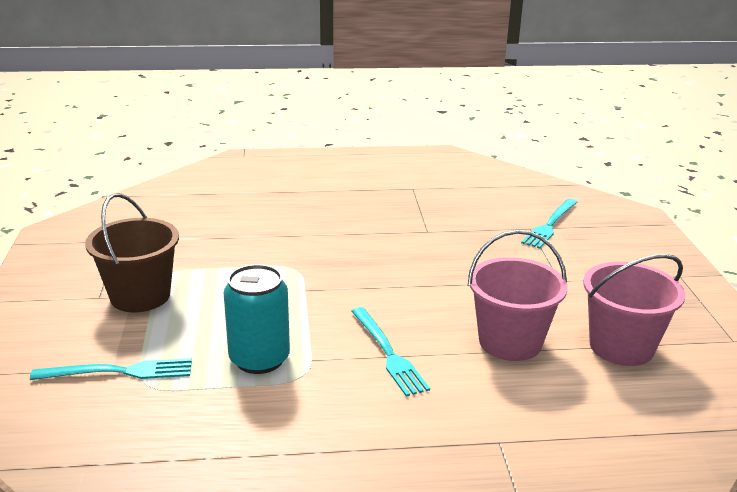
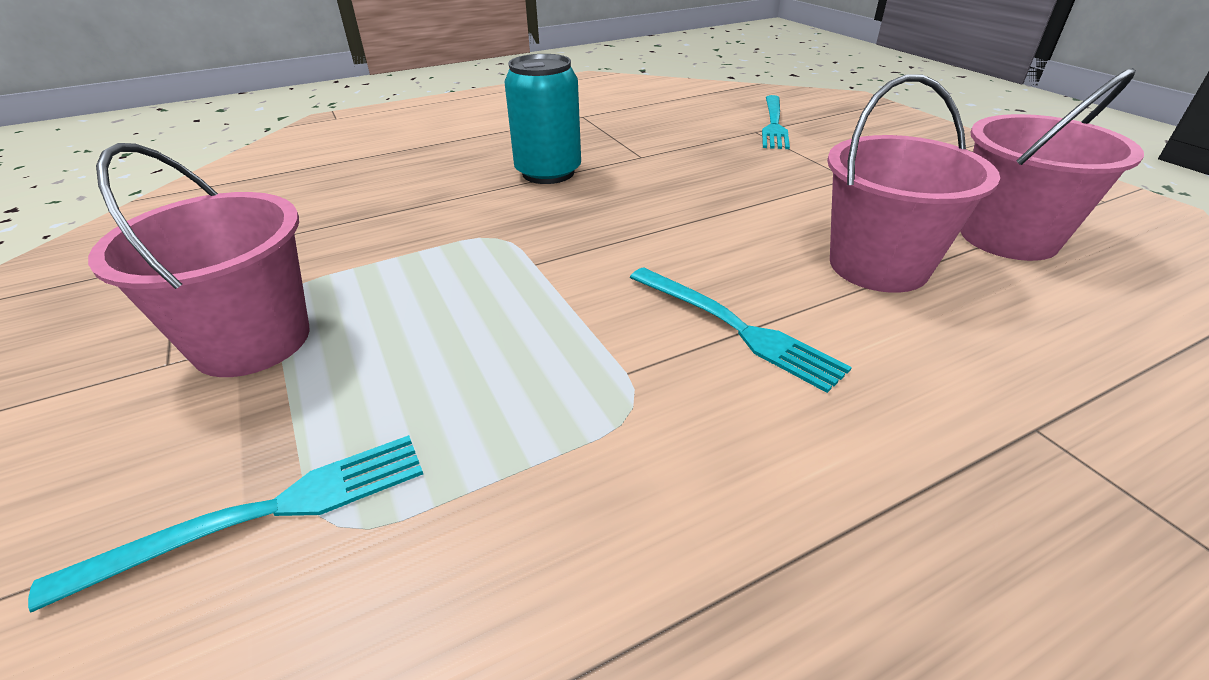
camera: 20 degrees left, 10 degrees up
(140, 296) = (252, 341): brown bucket -> pink bucket
(259, 359) = (537, 398): turquoise can -> turquoise can (548, 173)

